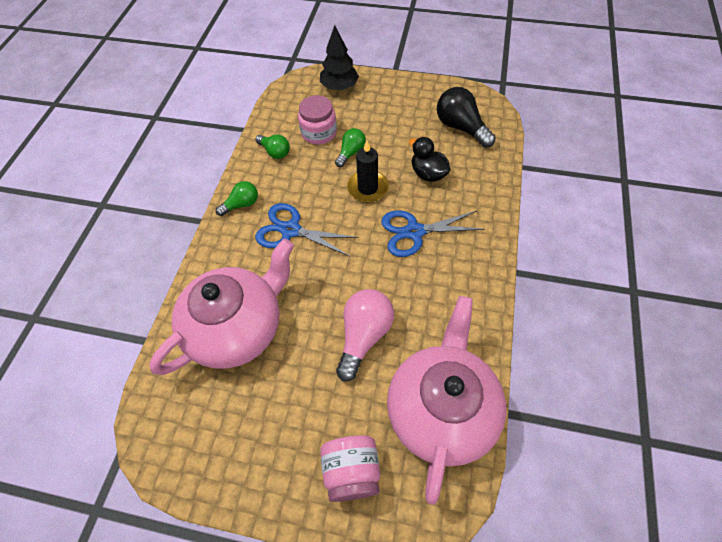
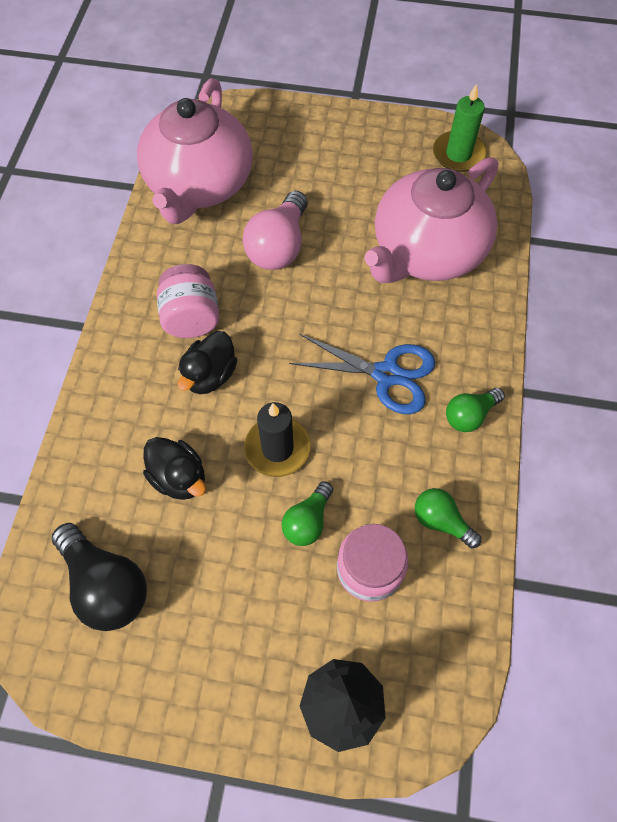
camera: 175 degrees right, 5 degrees up
(175, 442) = (458, 154): none -> green candle
(352, 471) = (287, 139): pink jar -> pink jar (191, 318)
(414, 232) = (210, 375): blue scissors -> black duck

